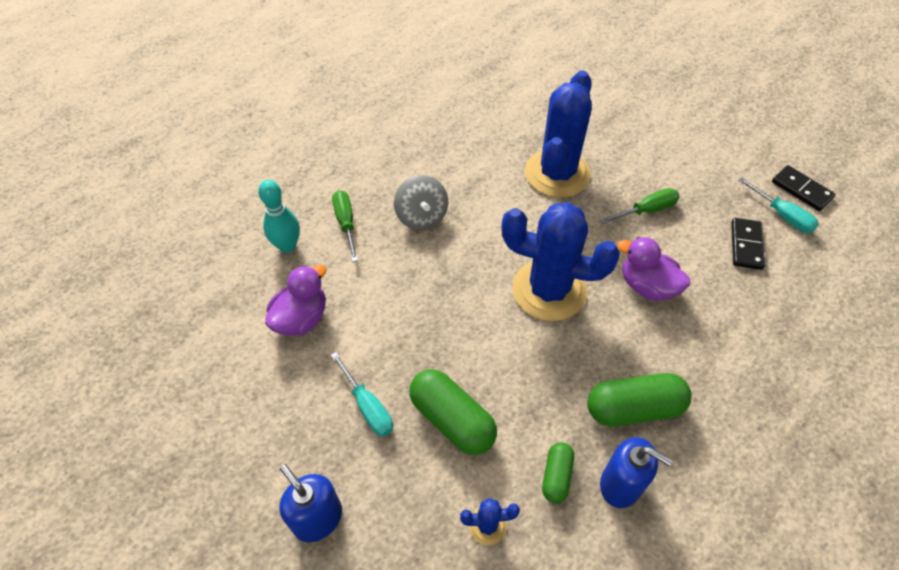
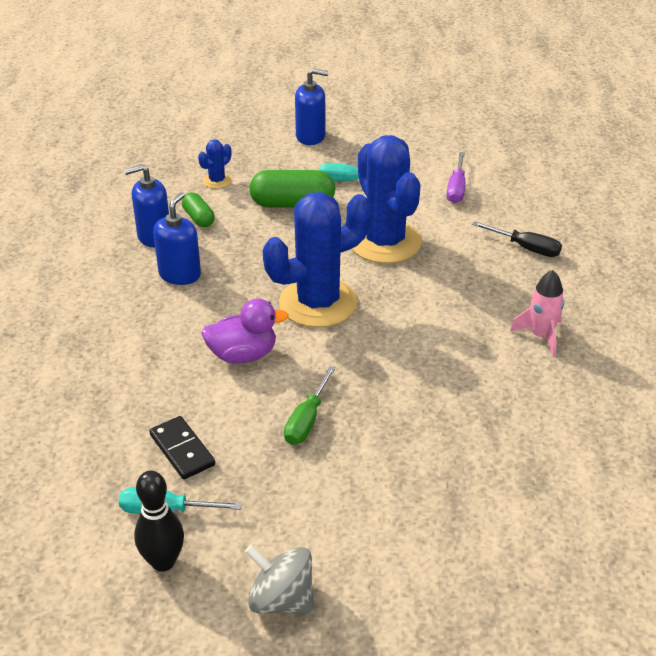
camera: 135 degrees right, 15 degrees down
(287, 246) = (536, 212): turquoise bowling pin -> none
(301, 318) = (456, 188): purple duck -> purple screwdriver
(346, 223) = (526, 248): green screwdriver -> black screwdriver
(421, 217) = (482, 287): grey spinning top -> grey spinning top (281, 600)
(438, 161) = (541, 336): none -> pink rocket
(557, 173) = (428, 398): blue cactus -> blue cactus (384, 242)
(634, 408) = (180, 274): green capsule -> blue soap dispenser
(801, 190) = (163, 562): black domino -> black bowling pin

